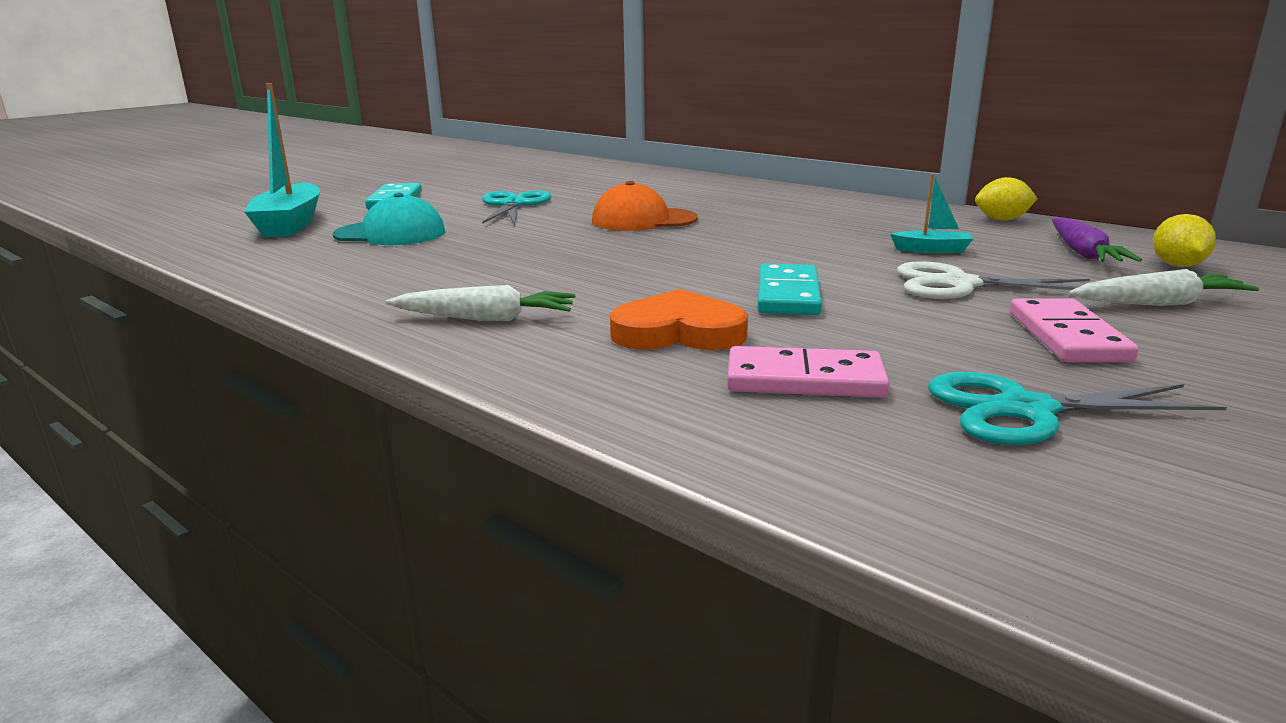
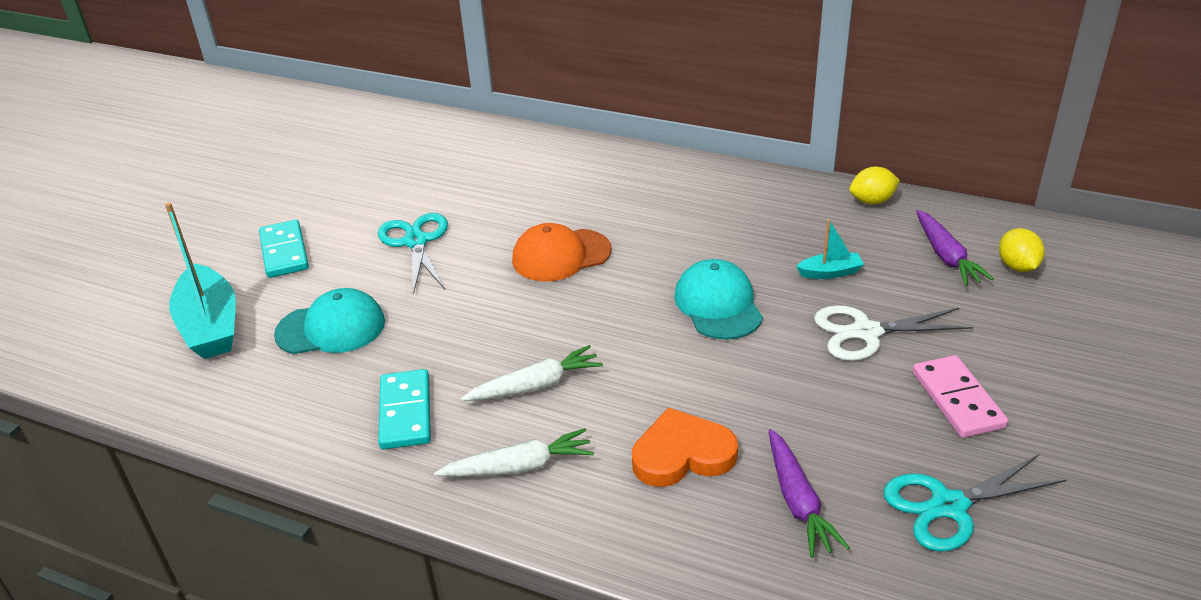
camera: 15 degrees left, 15 degrees up
(788, 295) = (742, 376): turquoise domino -> turquoise domino (406, 412)
(789, 255) = (718, 304): none -> turquoise cap
(804, 380) = (798, 501): pink domino -> purple carrot
(1159, 303) = (1011, 335): white carrot -> white carrot (535, 385)

